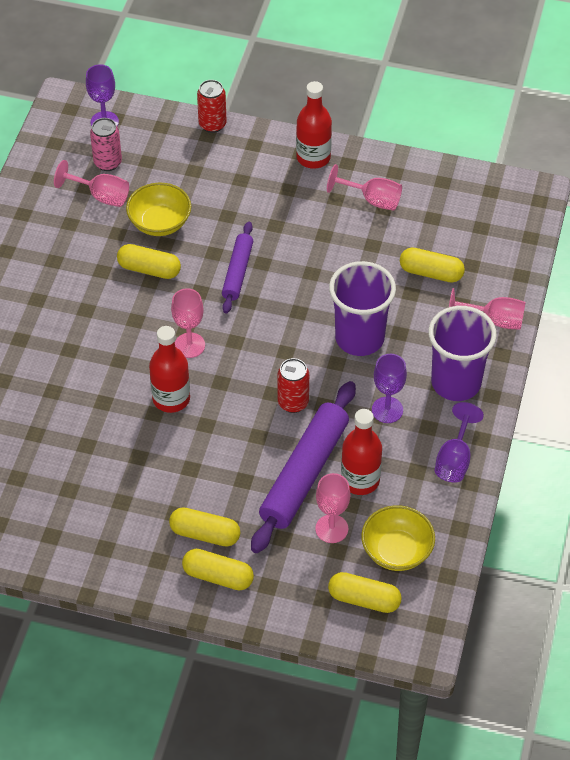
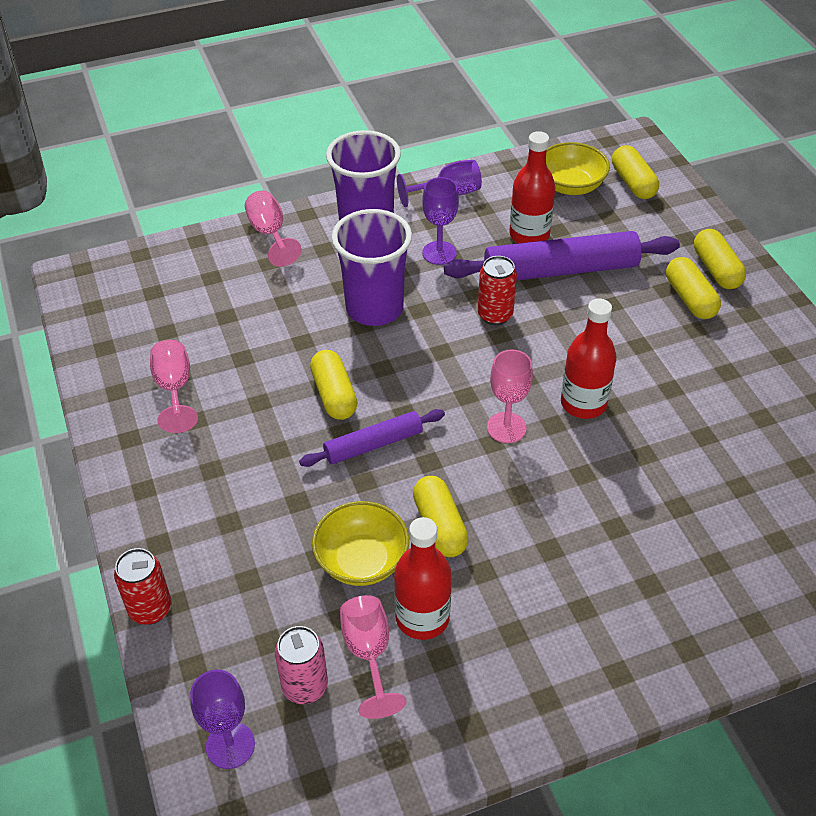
camera: 125 degrees left, 5 degrees down
(313, 157) = (142, 473): red bottle -> red bottle (422, 618)
(331, 529) = (594, 228): pink goblet -> none
(431, 273) = (245, 299): yellow capsule -> yellow capsule (334, 395)

